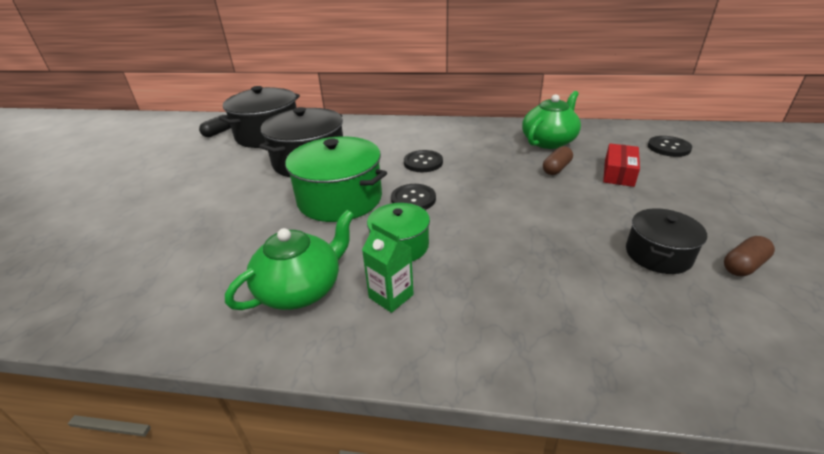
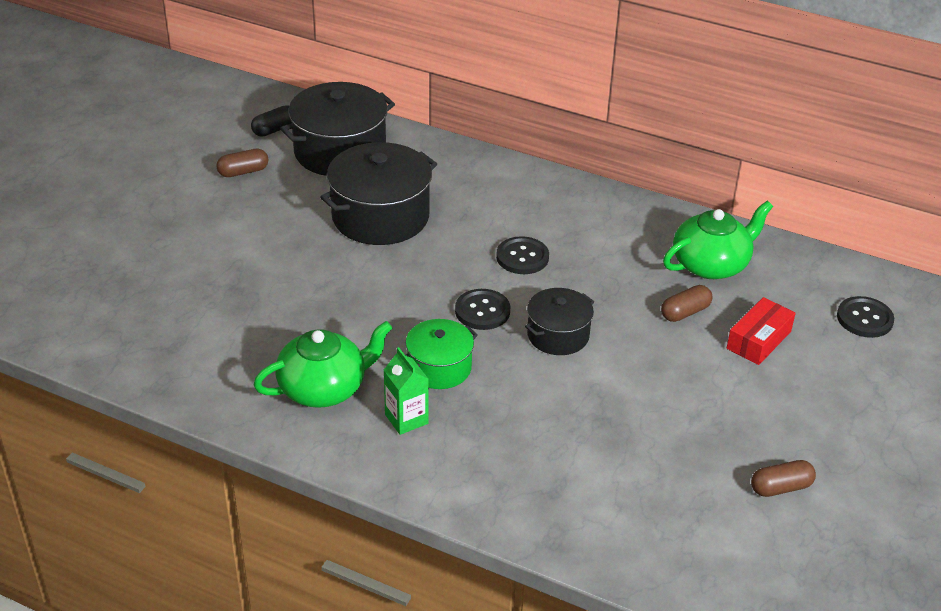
camera: 15 degrees right, 5 degrees up
(198, 157) = (243, 172): none -> brown capsule
(340, 199) = (398, 288): green pot -> none
(658, 254) = (703, 452): black pot -> black pot (558, 335)

